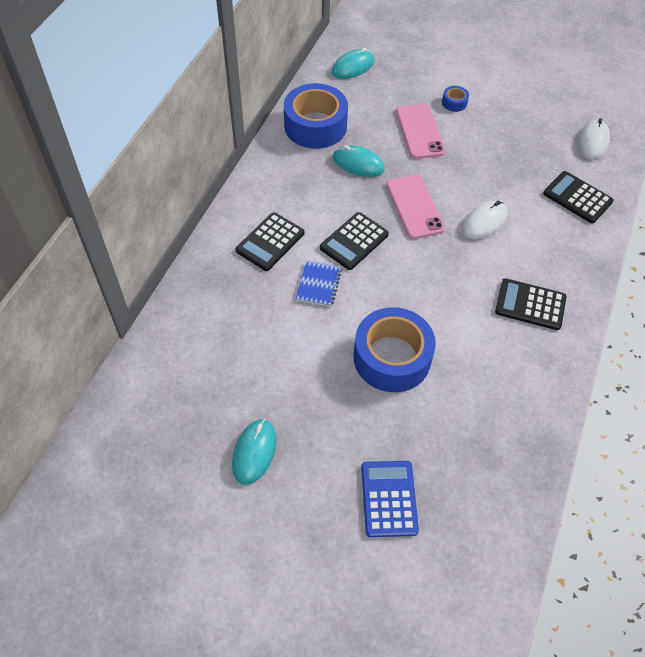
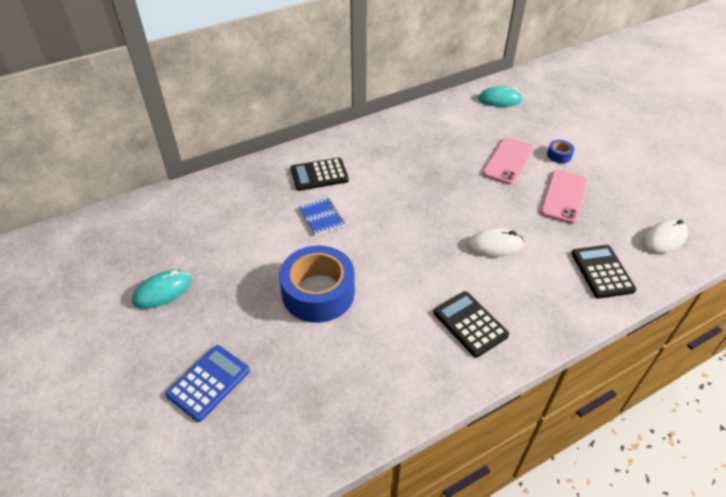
camera: 40 degrees right, 10 degrees down
(315, 126) = (430, 122): blue tape -> none
(318, 284) = (321, 217): blue notebook -> blue notebook turned 75 degrees counterclockwise
(354, 241) = (377, 204): black calculator -> none
(358, 164) = (436, 159): turquoise mouse -> none
(414, 207) = (448, 206): pink phone -> pink phone (563, 196)

